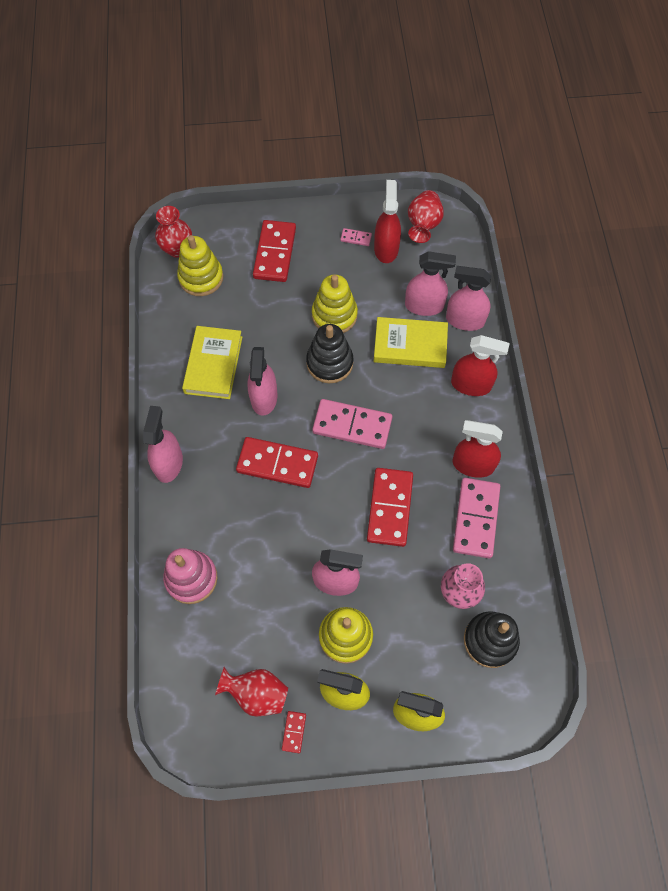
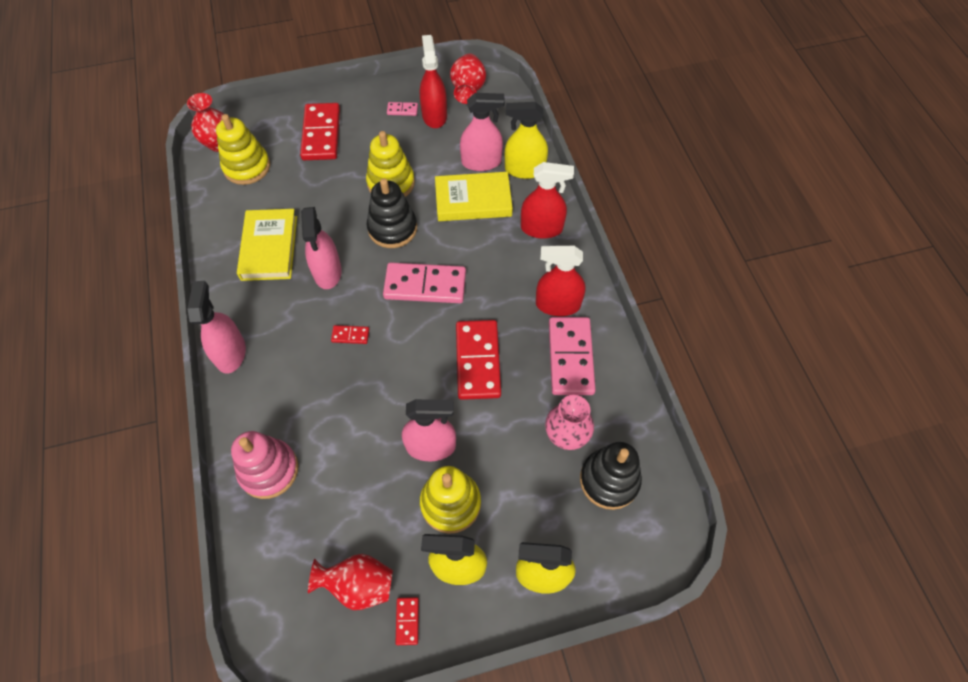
camera: 10 degrees left, 5 degrees down
(277, 464) = (350, 335): red domino -> red domino, size x0.44
(465, 320) = (524, 169): pink spray bottle -> yellow spray bottle

